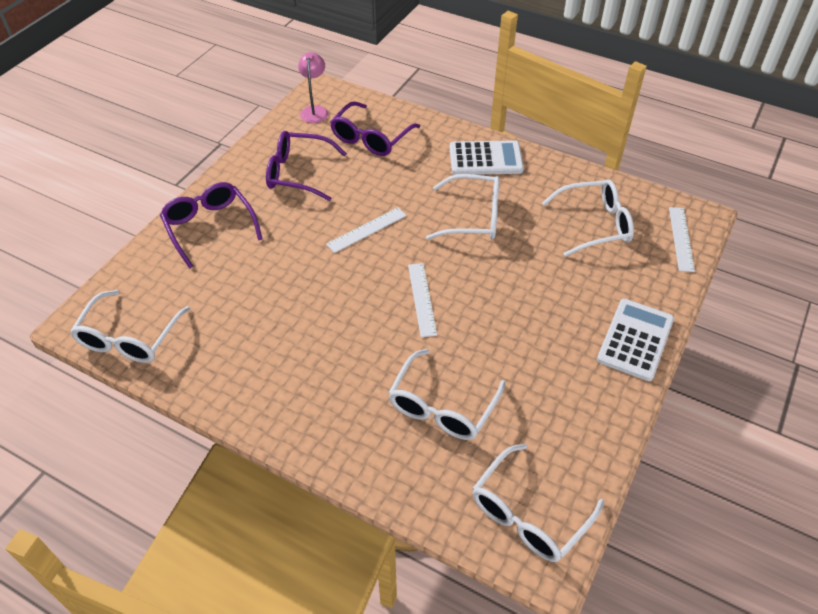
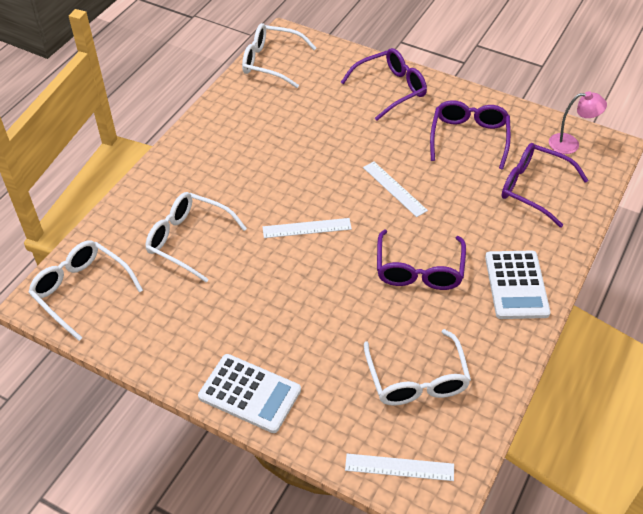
camera: 90 degrees right, 0 degrees up
(473, 217) = (419, 270): white glasses -> purple glasses

